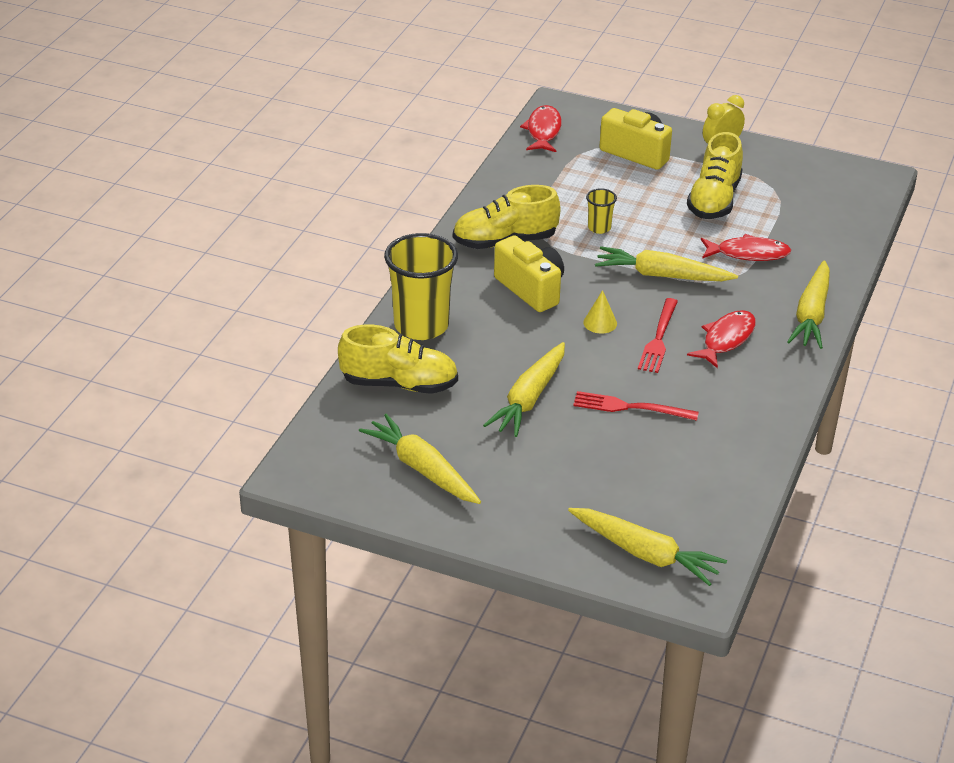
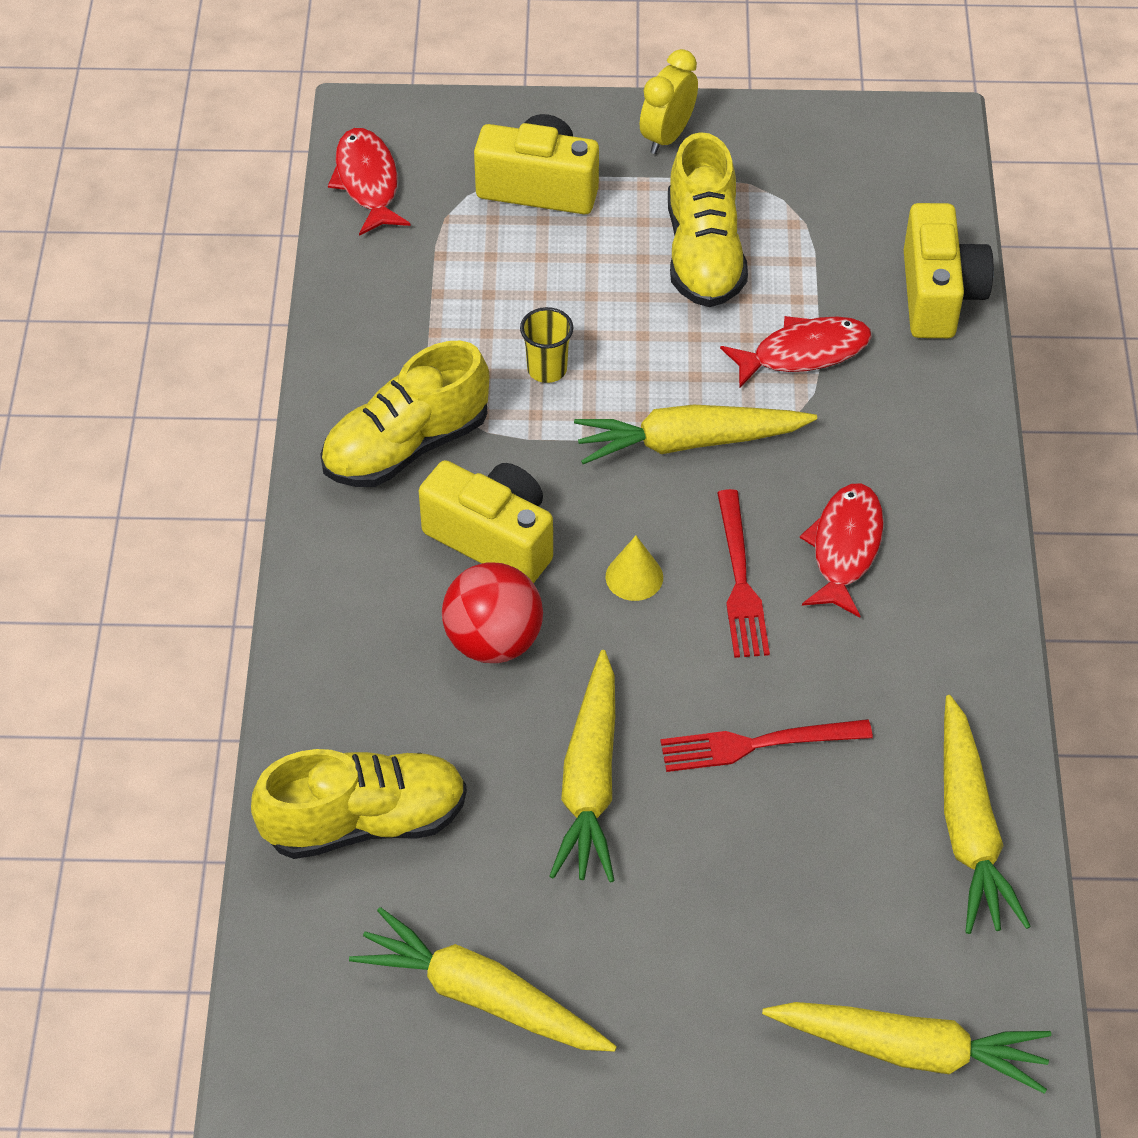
camera: 20 degrees left, 15 degrees up
(421, 326) = (347, 679): yellow cup -> none
(508, 330) = (493, 641): none -> red ball
(811, 315) = (952, 453): yellow carrot -> yellow carrot (969, 829)
(841, 247) = (939, 295): none -> yellow camera

